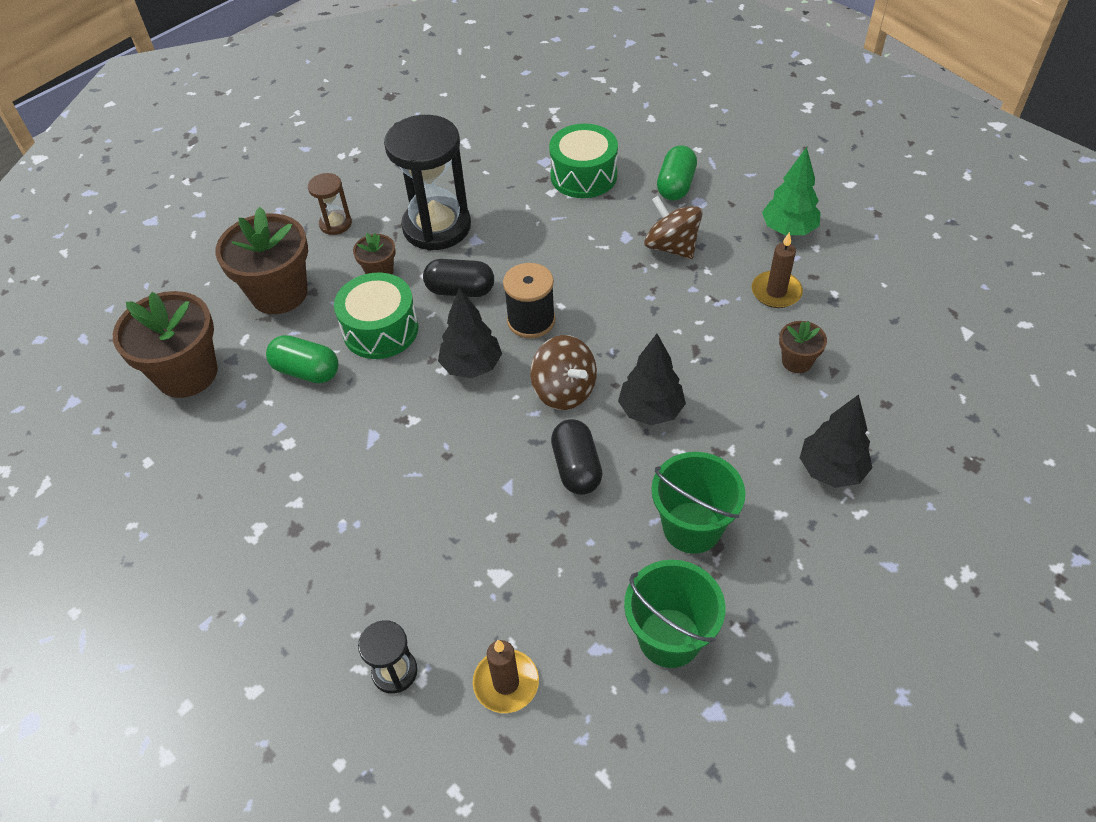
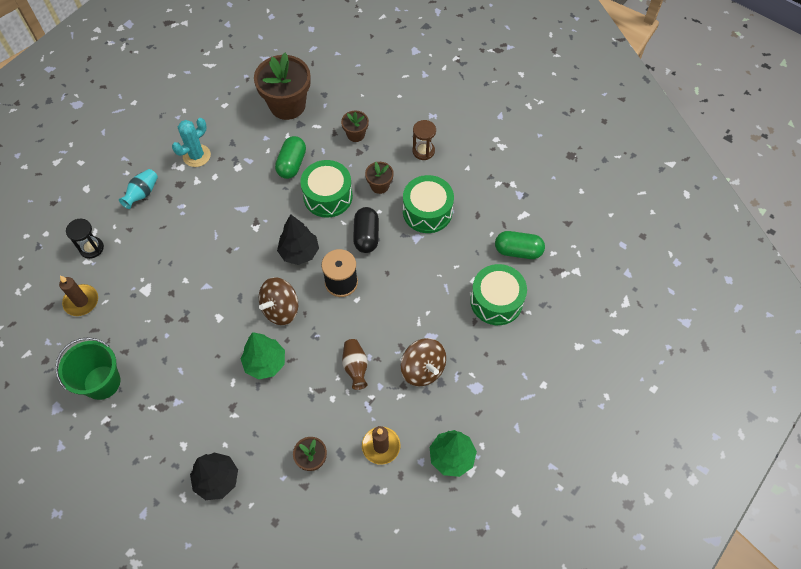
camera: 80 degrees right, 10 degrees up
(242, 503) = (196, 156): none -> turquoise cactus
(279, 293) = (356, 134): brown flower pot -> brown flower pot, size x0.49
(297, 588) = (142, 194): none -> turquoise vase
(437, 227) = (427, 211): black hourglass -> green drum
(576, 468) = (219, 322): black capsule -> none
(651, 410) = (265, 363): black tree -> green tree
(664, 311) = (355, 367): none -> brown vase
(671, 247) = (423, 369): brown spinning top -> brown spinning top turned 105 degrees clockwise
(676, 185) = (494, 369): green capsule -> green capsule (518, 251)
(692, 527) = (174, 392): green bucket -> none

